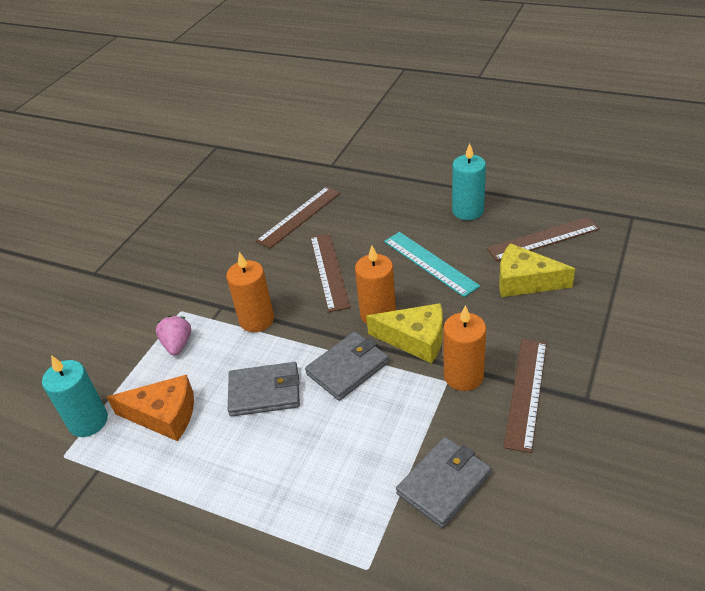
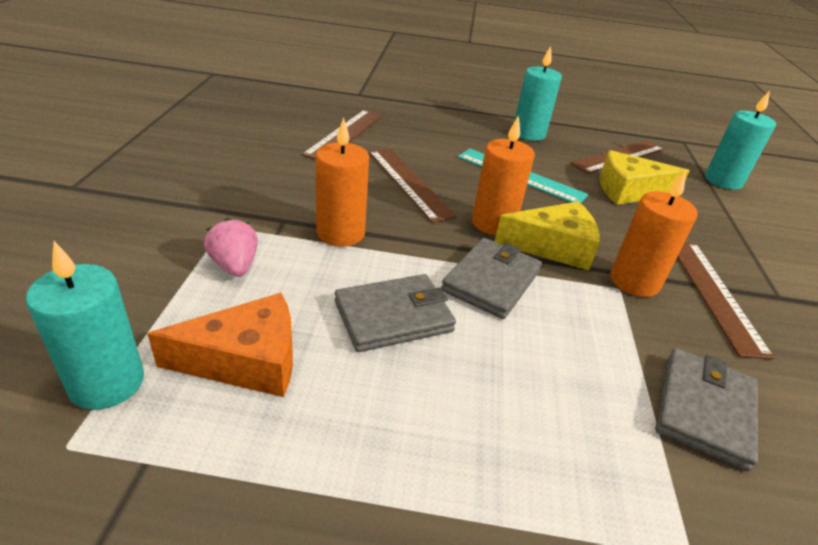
camera: 25 degrees left, 5 degrees down
(636, 270) = (723, 181): none -> turquoise candle

